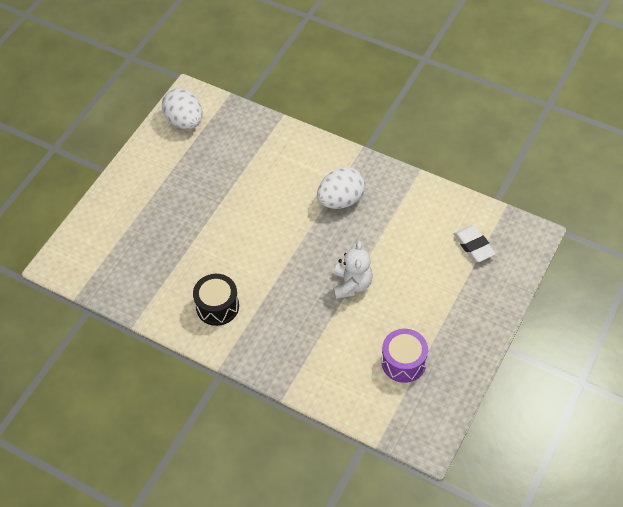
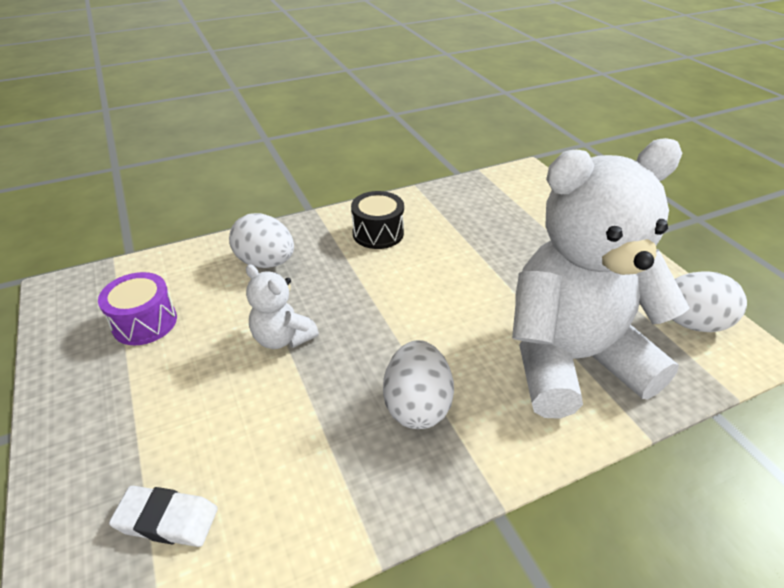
camera: 125 degrees right, 15 degrees down
(257, 157) = (571, 359): none -> white teddy bear
(302, 347) = (266, 262): none -> white egg

